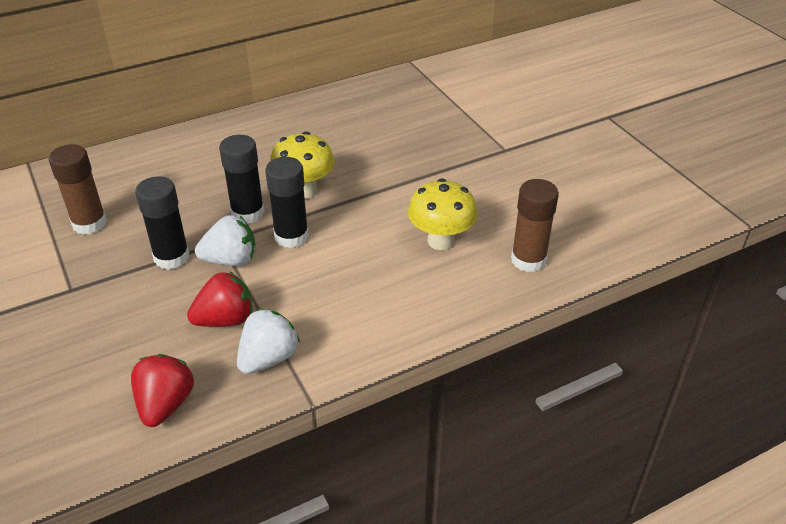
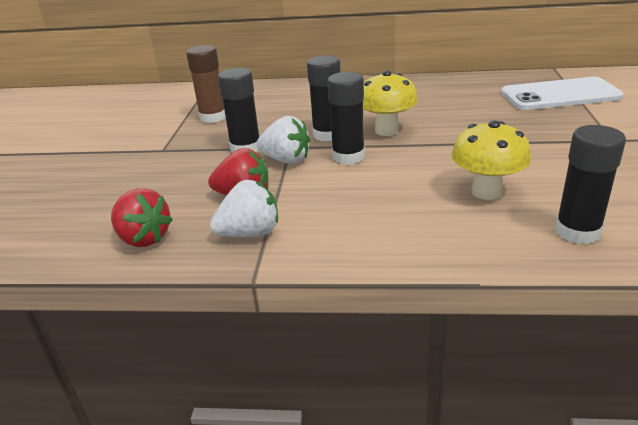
camera: 35 degrees right, 10 degrees down
(165, 404) = (144, 238): red strawberry -> red strawberry turned 90 degrees clockwise
(435, 100) = (560, 95): none -> white phone
(528, 260) = (577, 231): brown glue stick -> black glue stick

